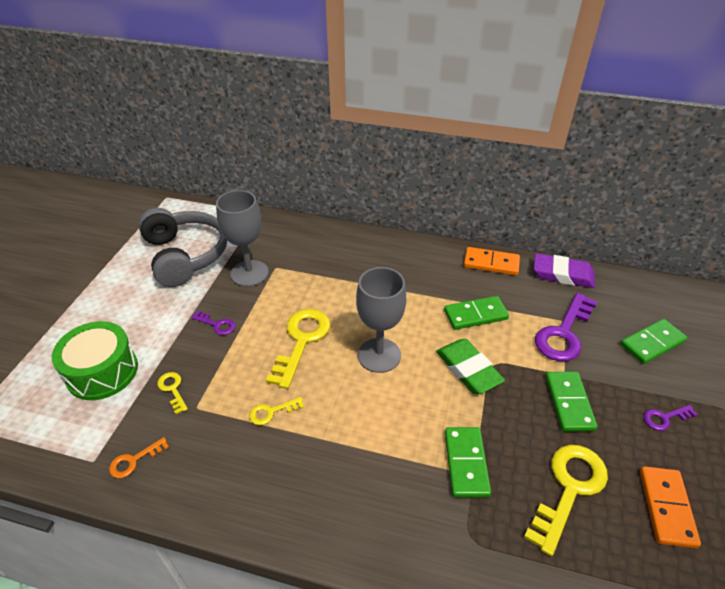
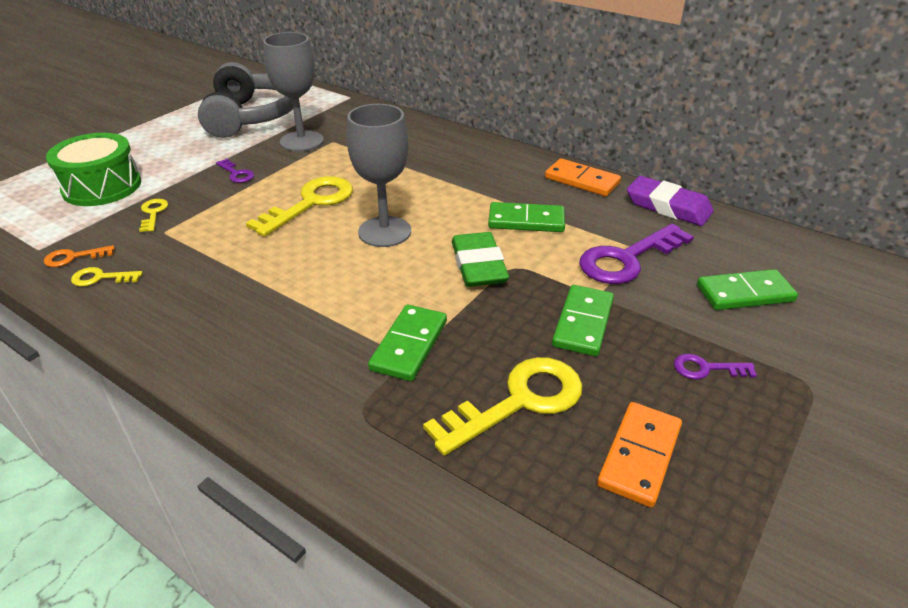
camera: 20 degrees right, 5 degrees down
(271, 412) = (233, 252): yellow key -> yellow key (101, 278)

